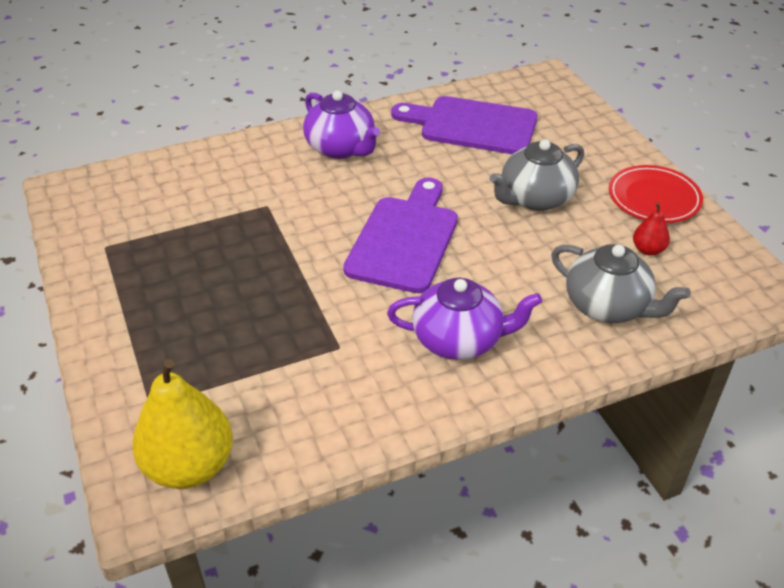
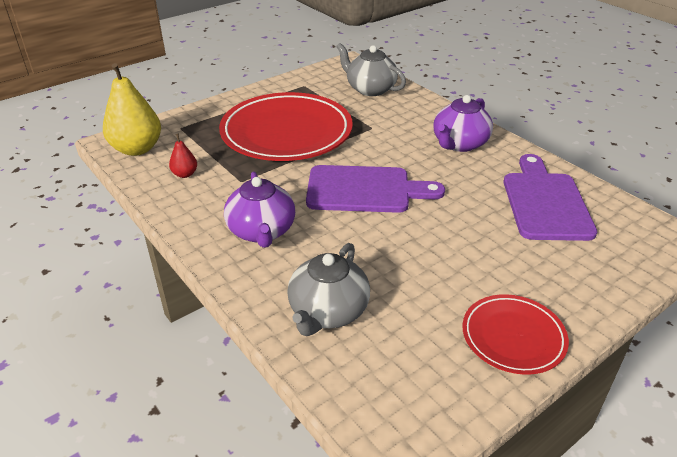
camera: 75 degrees right, 5 degrees down
(235, 285) = (286, 132): none -> red plate
(535, 199) = (459, 252): grey teapot -> grey teapot (370, 89)
(648, 250) = (422, 336): red pear -> red pear (185, 174)

